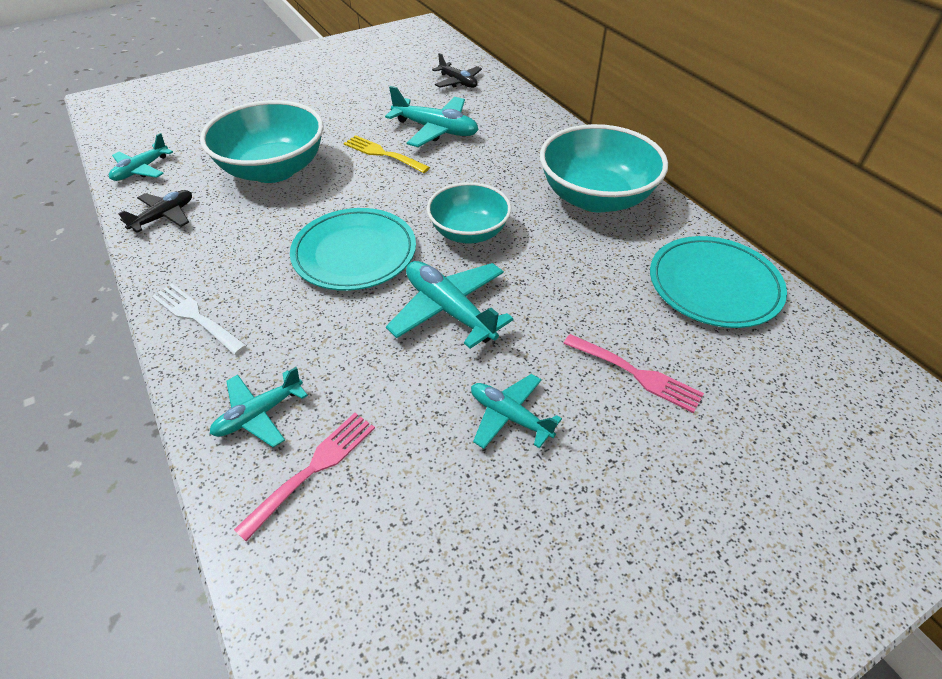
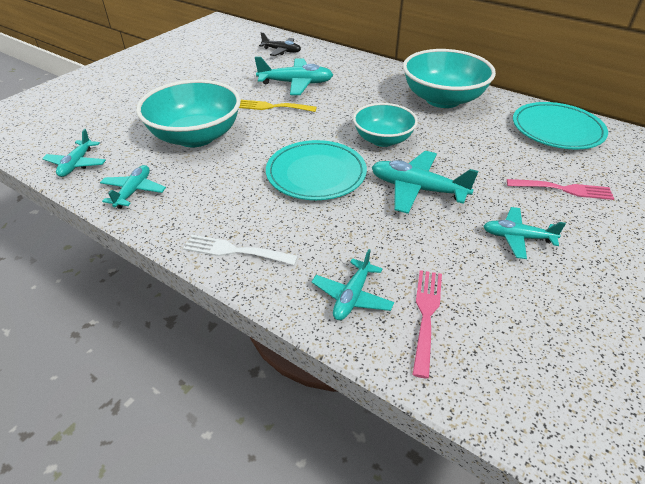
camera: 25 degrees left, 5 degrees down
(164, 217) = (134, 191): black plane -> turquoise plane

